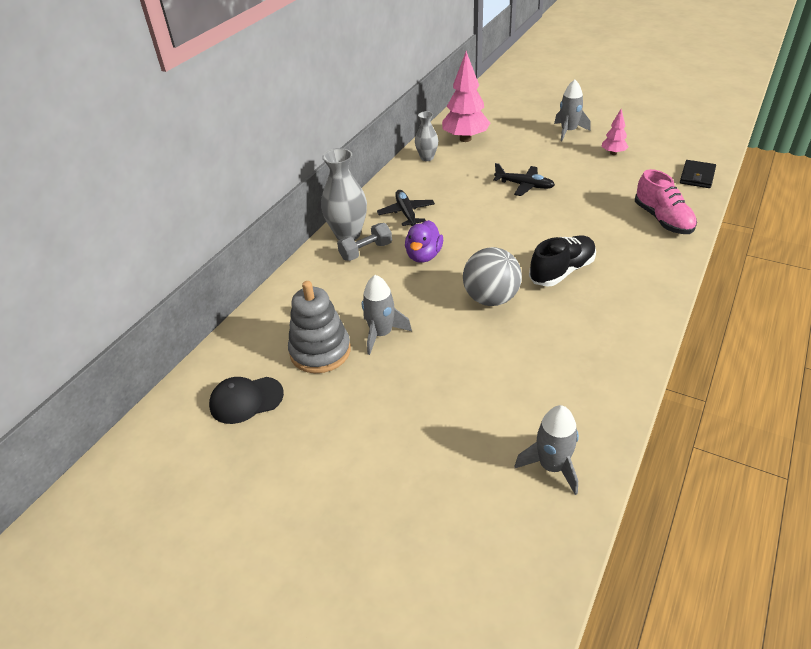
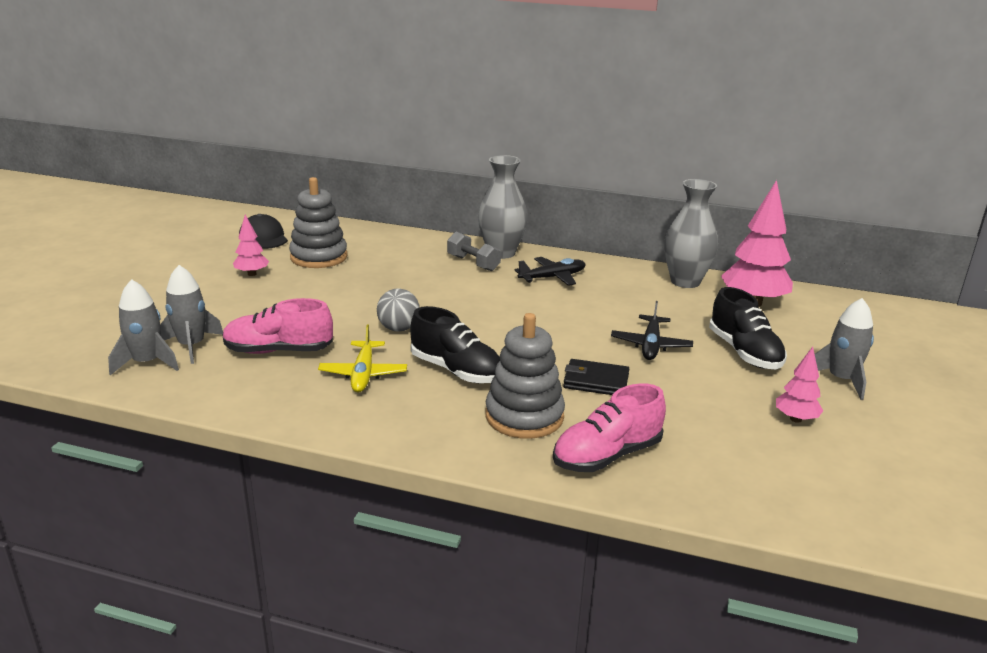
camera: 75 degrees right, 15 degrees down
(351, 403) = (252, 274): none -> pink tree
(381, 334) = (341, 279): grey rocket -> grey rocket (192, 346)
(424, 256) = (471, 291): purple duck -> none
(427, 158) = (685, 282): grey vase -> grey vase, size x1.66
(491, 298) = (398, 329): grey ball -> grey ball, size x0.65
(528, 371) = (278, 351): none -> pink shoe
(535, 154) = (744, 352): none -> black shoe
(568, 319) = (363, 374): none -> yellow plane
(622, 246) = (524, 416): none -> grey stacking toy
(697, 176) = (769, 503): black wallet -> black wallet (596, 381)

